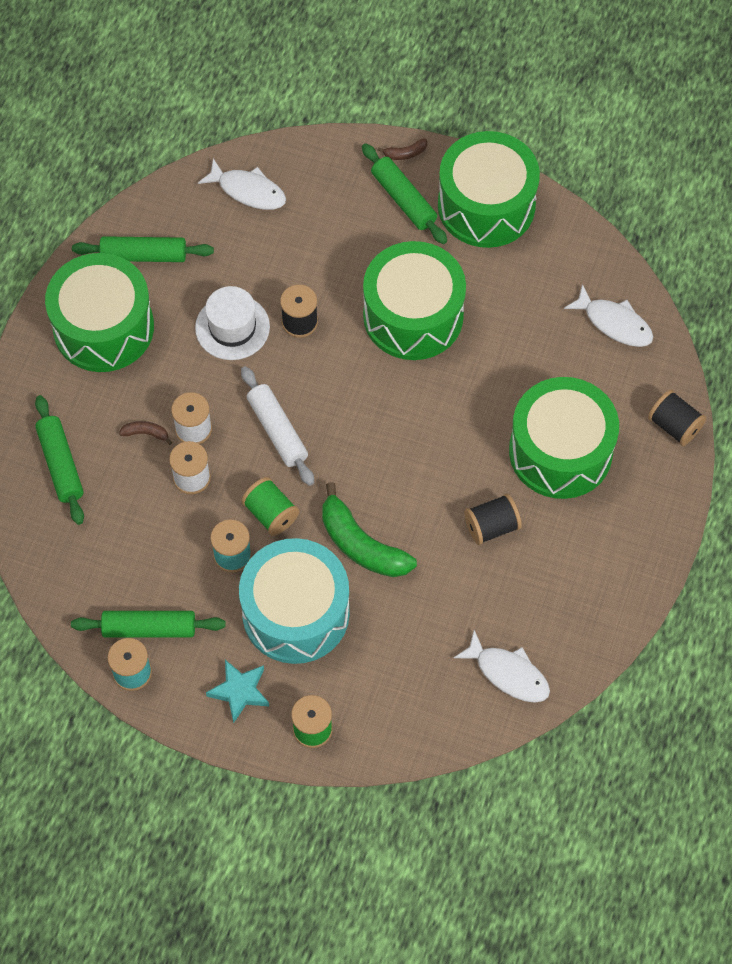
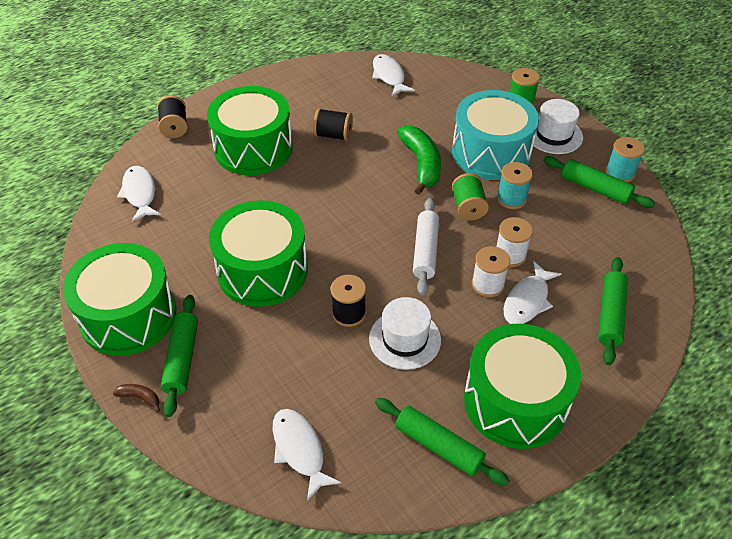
camera: 145 degrees left, 15 degrees down
(146, 433) = (527, 300): brown banana -> white fish
(239, 691) = (554, 135): turquoise star -> white hat

